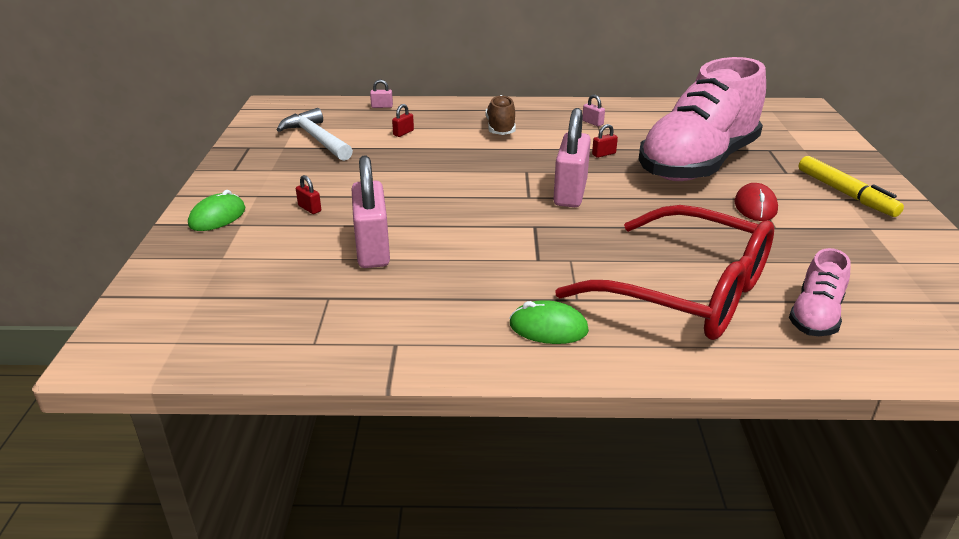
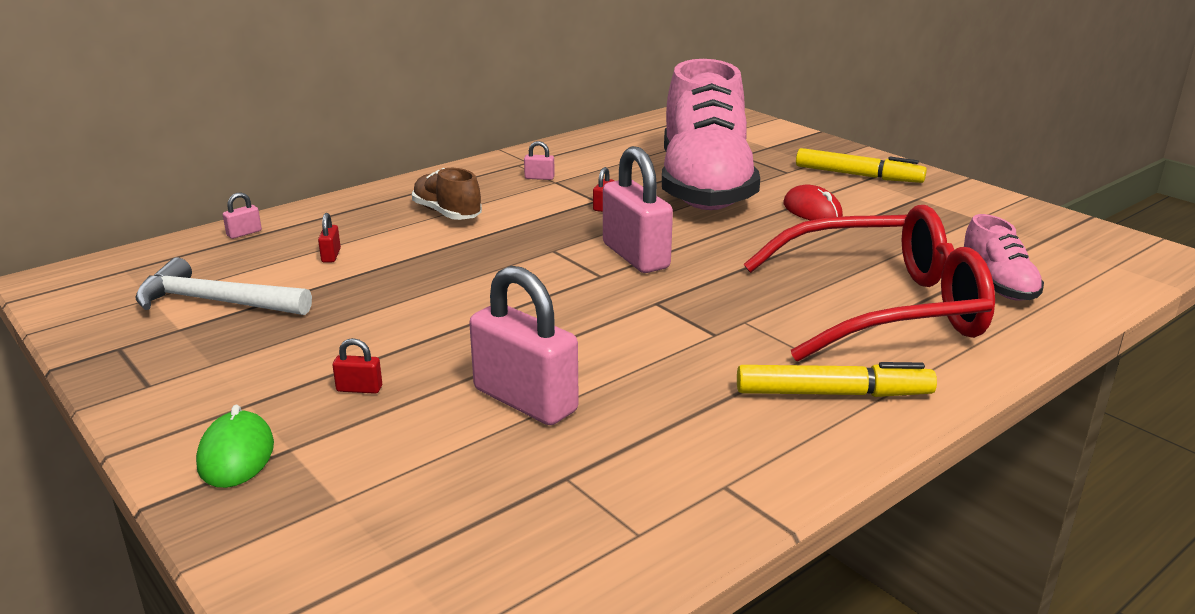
camera: 40 degrees left, 5 degrees down
(548, 327) = (833, 394): green mouse -> yellow marker

